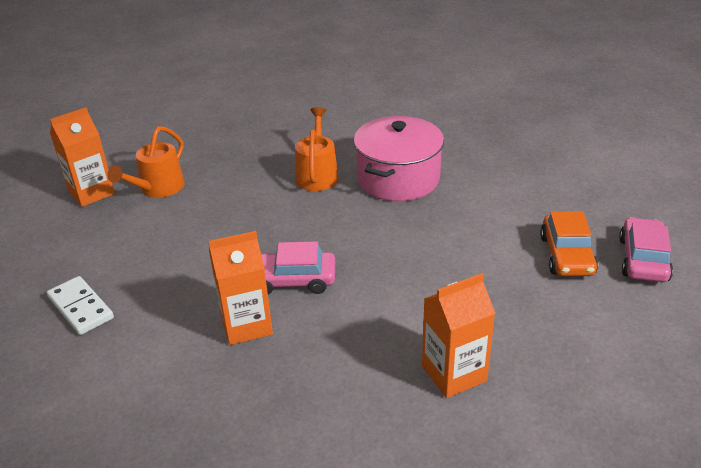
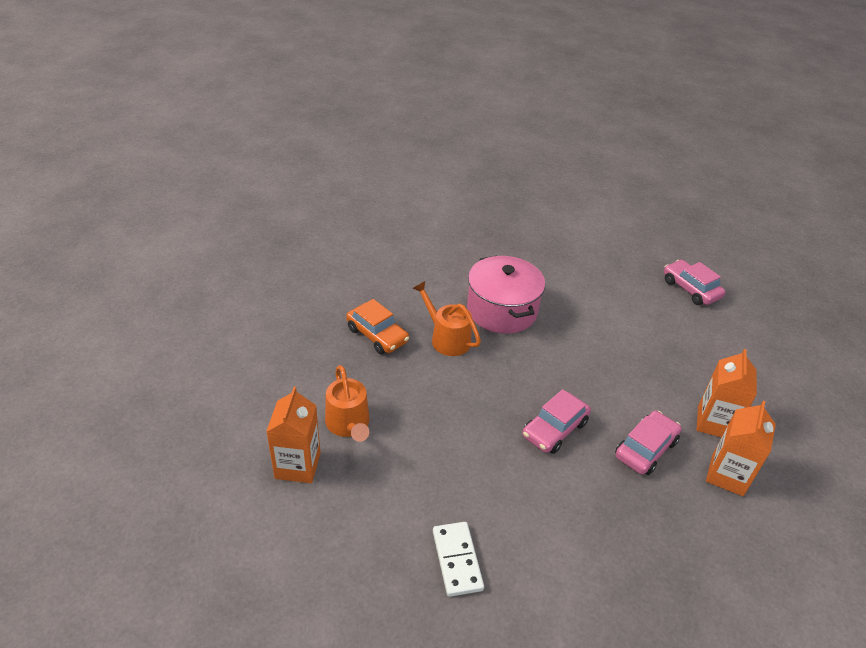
camera: 50 degrees left, 5 degrees up
(81, 308) = (457, 560): white domino -> white domino turned 75 degrees clockwise
(246, 325) = (578, 481): orange carton -> orange carton (727, 475)
(345, 345) = (645, 449): none -> pink car
(567, 255) = (658, 309): orange car -> orange car (377, 335)

